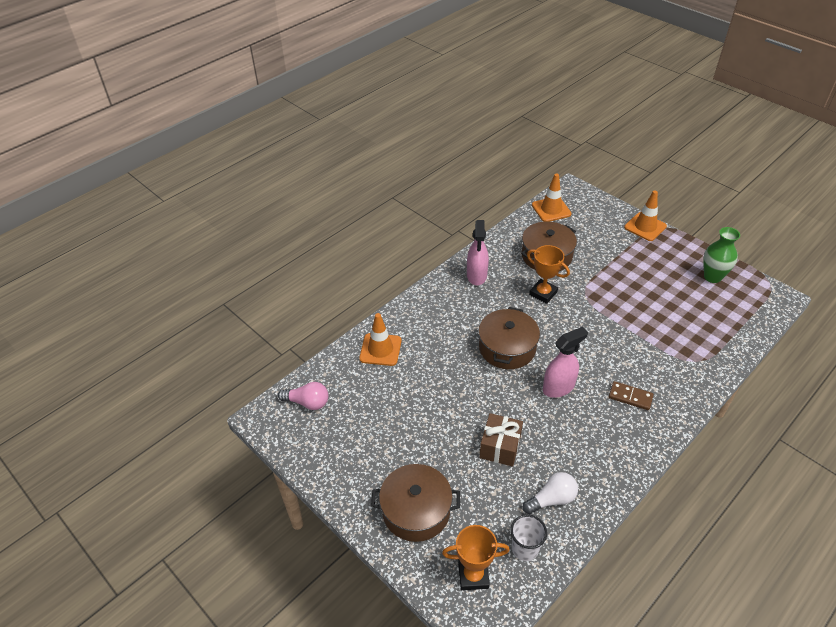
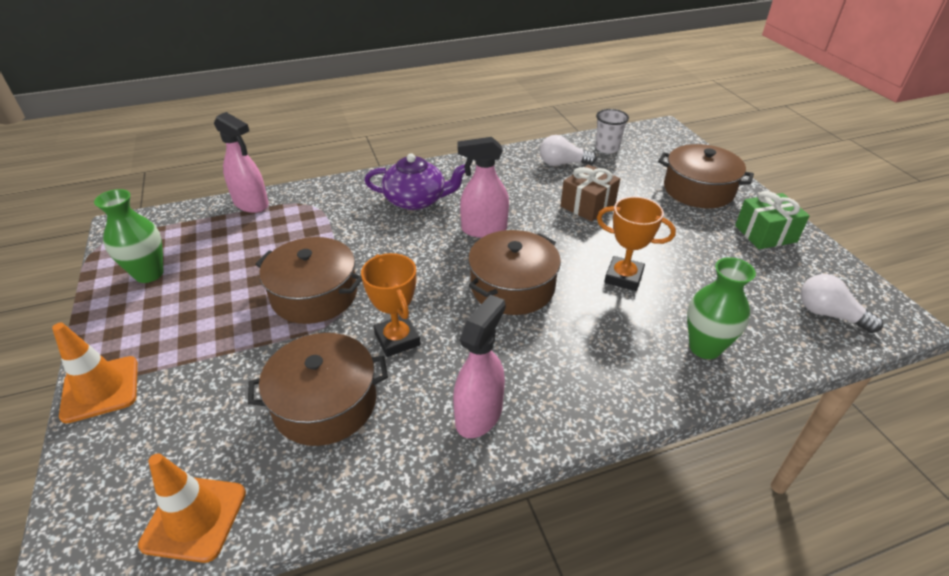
camera: 155 degrees left, 5 degrees down
(307, 402) = (829, 314): pink light bulb -> white light bulb
(352, 470) = (765, 234): none -> green gift
(380, 349) = (705, 347): orange traffic cone -> green vase
(473, 575) = (659, 147): orange trophy -> orange trophy (623, 277)
(611, 300) = (314, 294): none -> brown pot
(630, 397) = (416, 200): brown domino -> purple teapot
(734, 345) = (251, 204): none -> pink spray bottle

